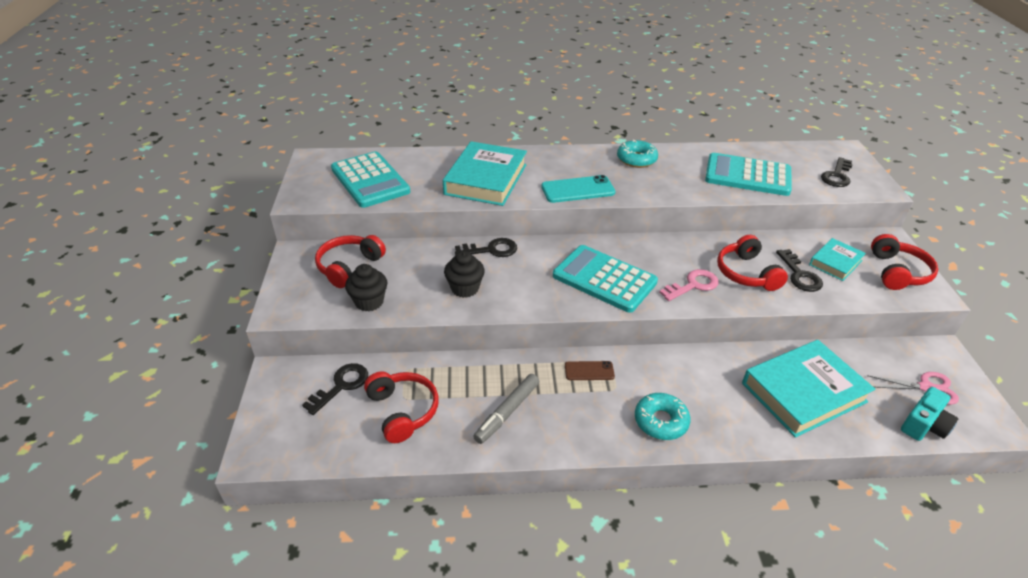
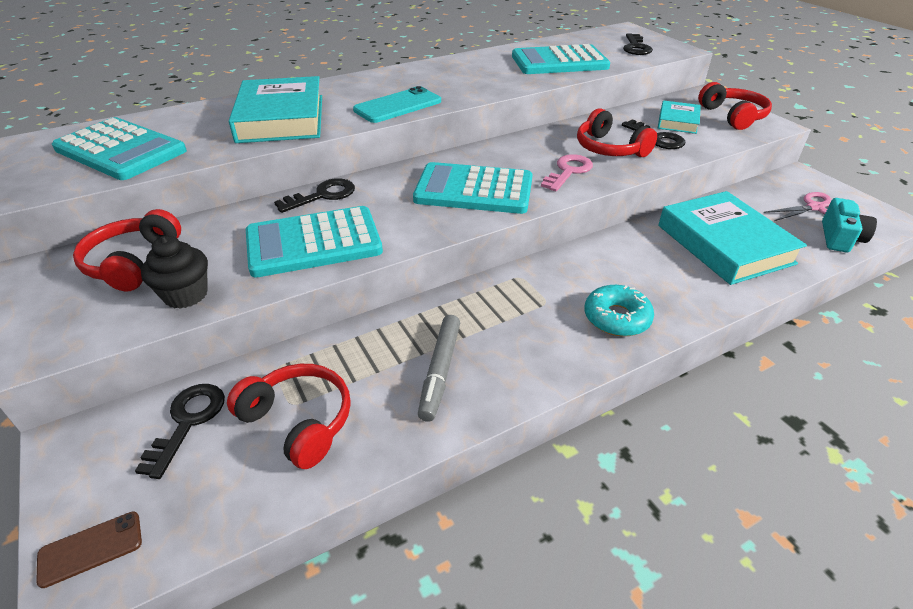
camera: 25 degrees left, 0 degrees up
(465, 288) = (314, 243): black cupcake -> turquoise calculator
(589, 371) = (506, 293): brown phone -> brown phone (90, 549)
(636, 159) = (441, 70): turquoise donut -> none
(803, 392) = (724, 244): turquoise book -> turquoise book turned 60 degrees counterclockwise

